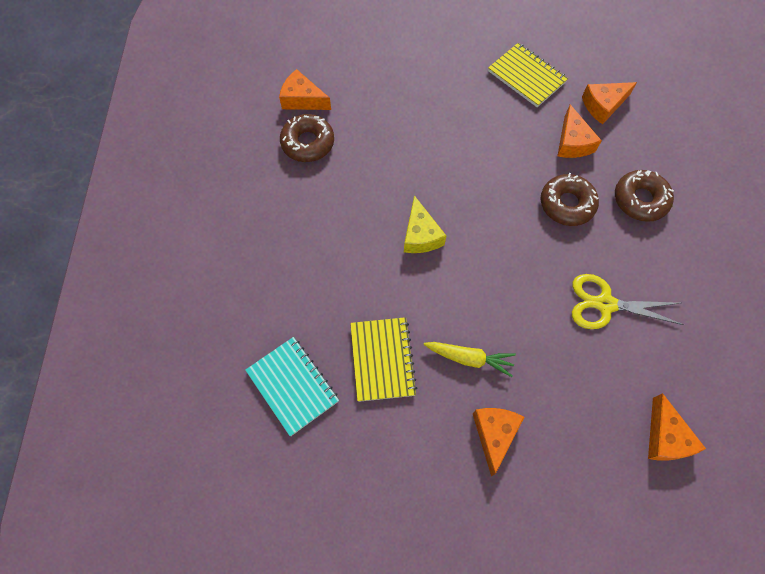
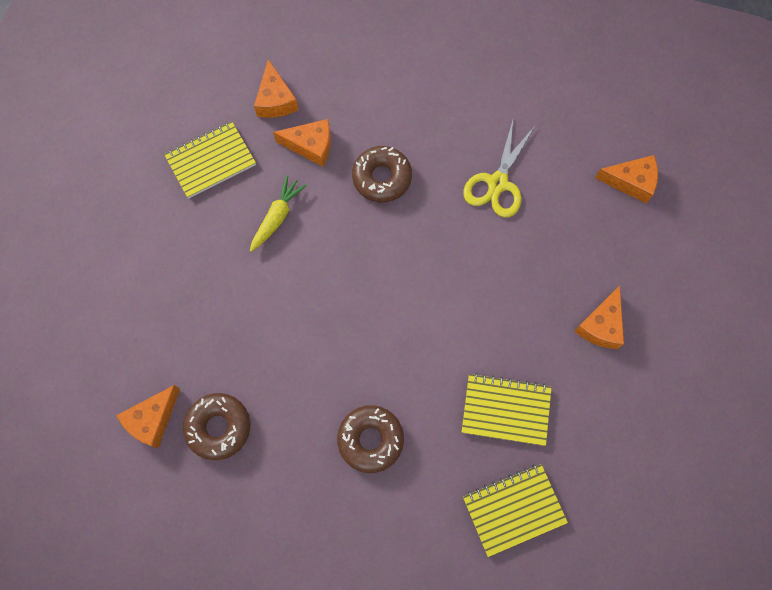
camera: 75 degrees left, 5 degrees up
(293, 386) = (513, 509): turquoise notebook -> yellow notebook
(420, 235) = (376, 333): yellow cheese -> none
(469, 358) = (523, 325): yellow carrot -> yellow carrot (277, 217)
(494, 434) = (601, 325): orange cheese -> orange cheese turned 90 degrees counterclockwise
(640, 200) = (397, 110): brown donut -> brown donut (370, 440)

